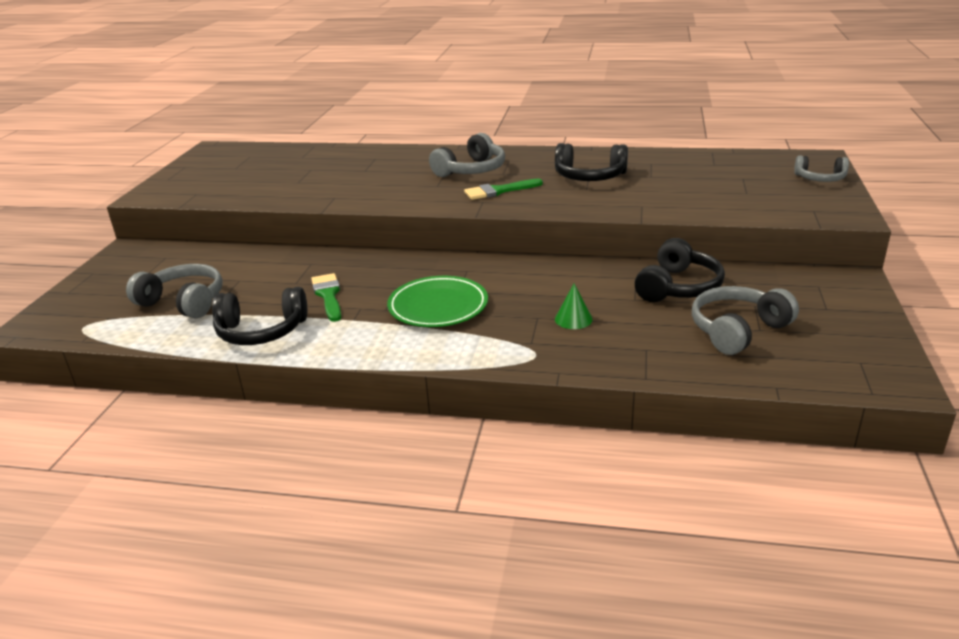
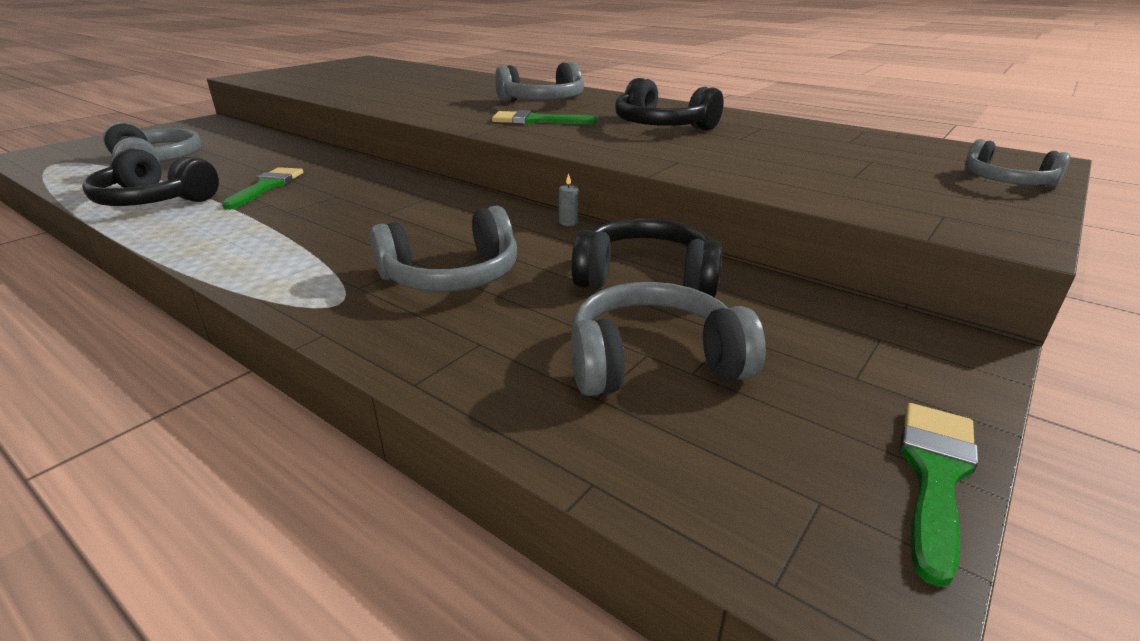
camera: 25 degrees right, 0 degrees up
(438, 306) = (339, 222): green plate -> none
(573, 319) = (452, 276): green cone -> grey headphones
(586, 264) = (568, 222): none -> grey candle
(678, 287) = (646, 278): black headphones -> black headphones turned 135 degrees counterclockwise
(888, 338) = (935, 475): none -> green brush

